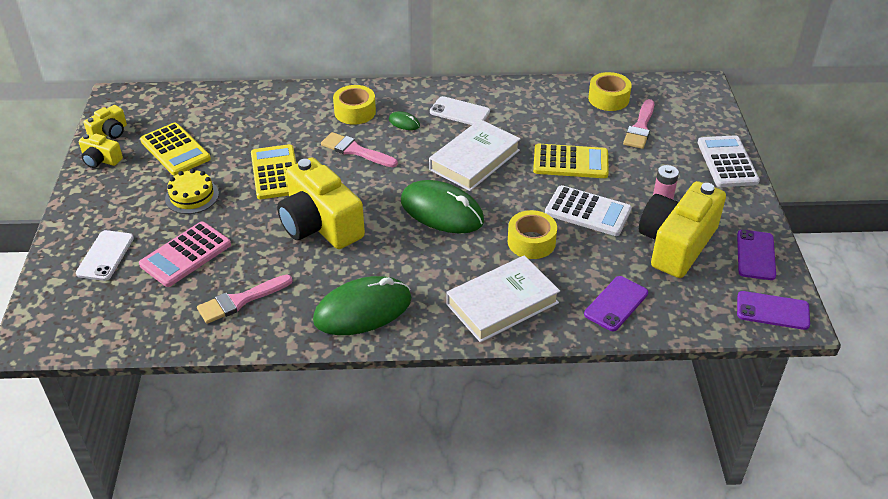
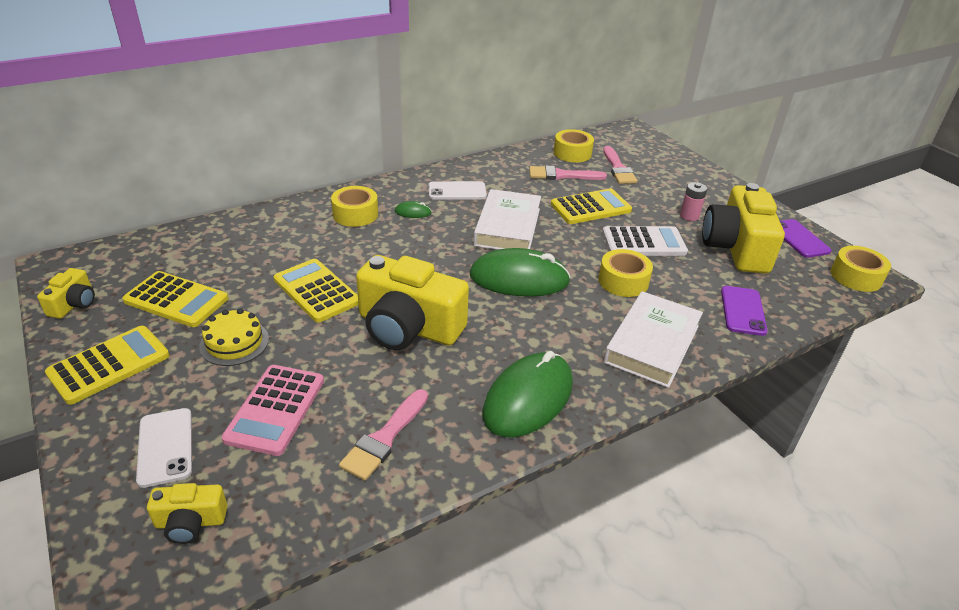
camera: 30 degrees left, 5 degrees down
(101, 160) = (81, 337): yellow camera -> yellow camera (190, 522)
(105, 186) = (109, 365): none -> yellow calculator
(355, 151) = (386, 248): pink brush -> pink brush (562, 175)
(727, 162) = (706, 177): white calculator -> none
(772, 311) = (856, 277): purple phone -> yellow tape

